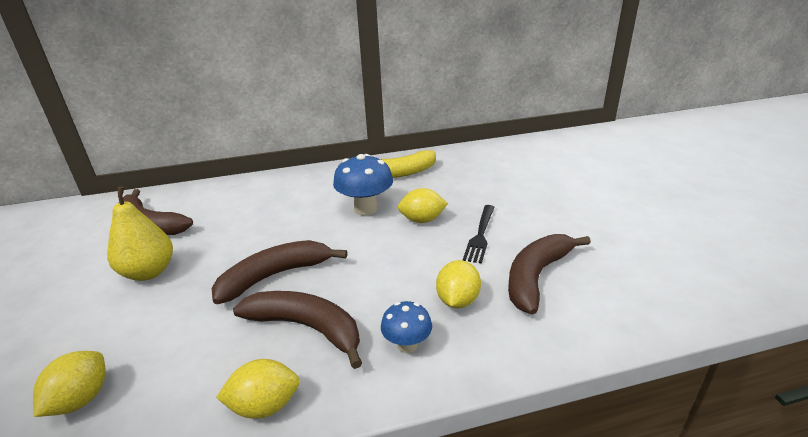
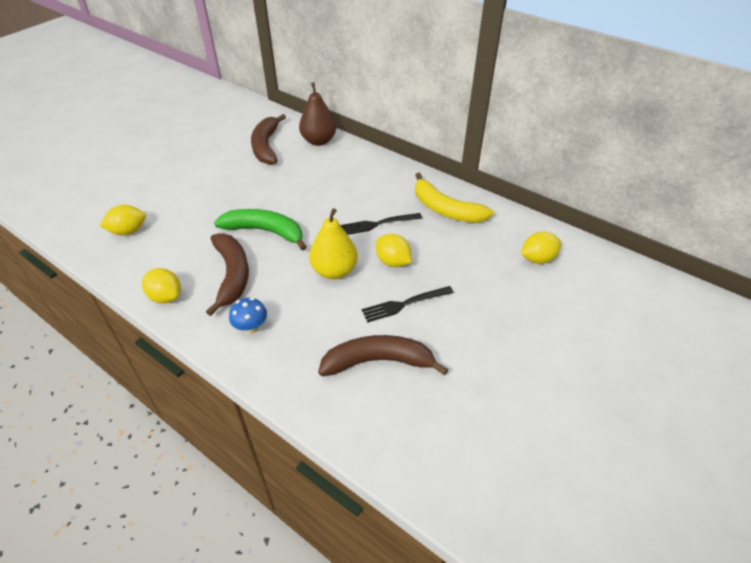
camera: 50 degrees right, 15 degrees up
(149, 272) = (225, 181): yellow pear -> yellow pear (334, 271)
(204, 193) = (319, 141): none -> brown pear
(274, 276) = (265, 231): brown banana -> green banana
(365, 209) = (377, 224): blue mushroom -> black fork
(457, 301) = (313, 330): yellow lemon -> yellow lemon (537, 259)

